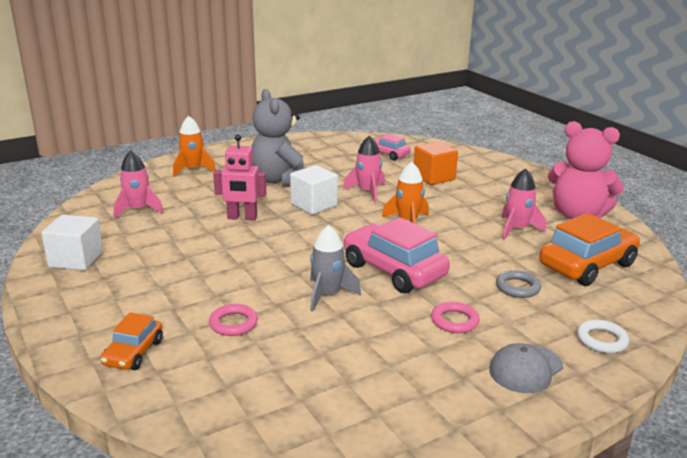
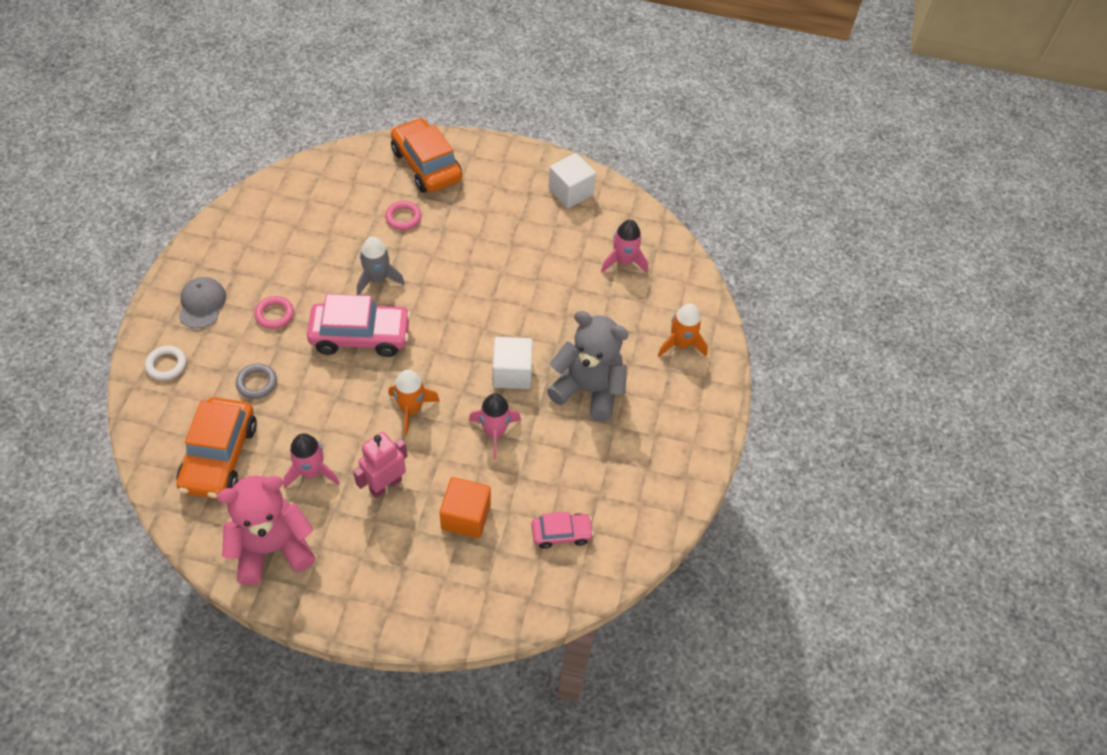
camera: 130 degrees right, 30 degrees up
(133, 353) = (426, 165): orange car -> orange car, size x1.83
(242, 218) = (540, 312): pink robot -> pink robot (385, 485)

